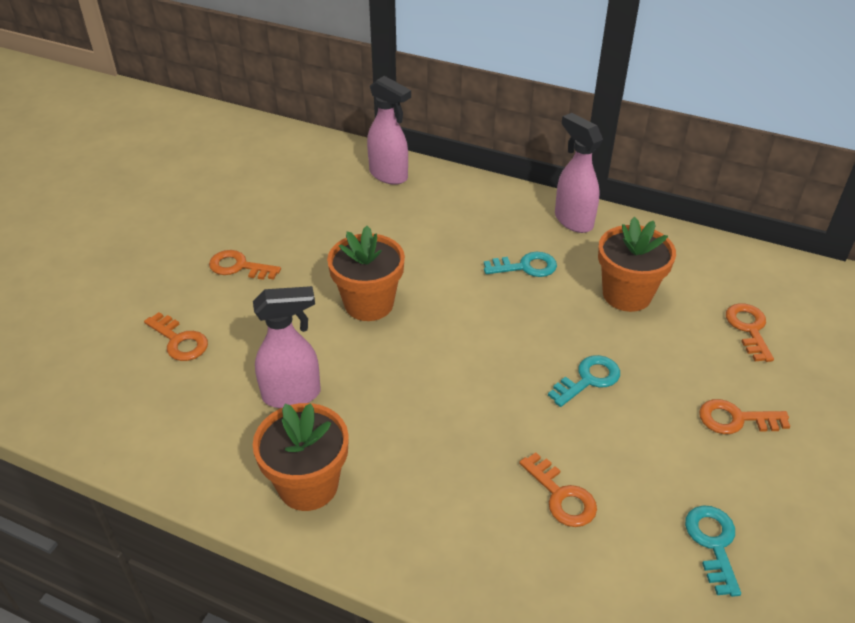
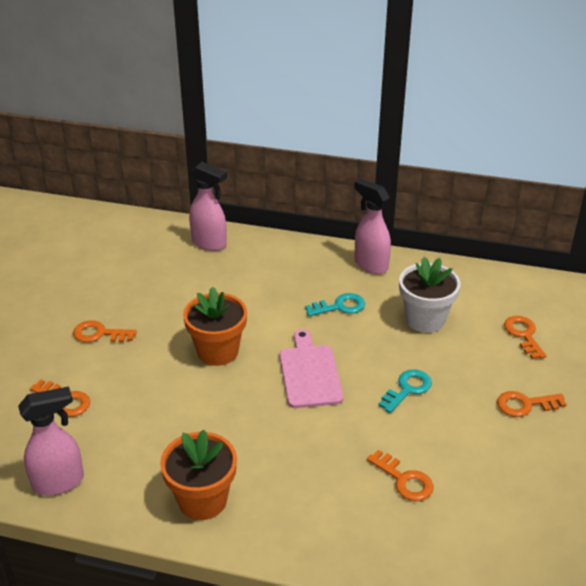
camera: 10 degrees left, 5 degrees down
(292, 395) = (172, 432): pink spray bottle -> pink spray bottle (59, 482)
(471, 344) = (309, 373): none -> pink cutting board
(627, 295) = (425, 319): orange flower pot -> white flower pot
(713, 543) = (524, 498): turquoise key -> none

